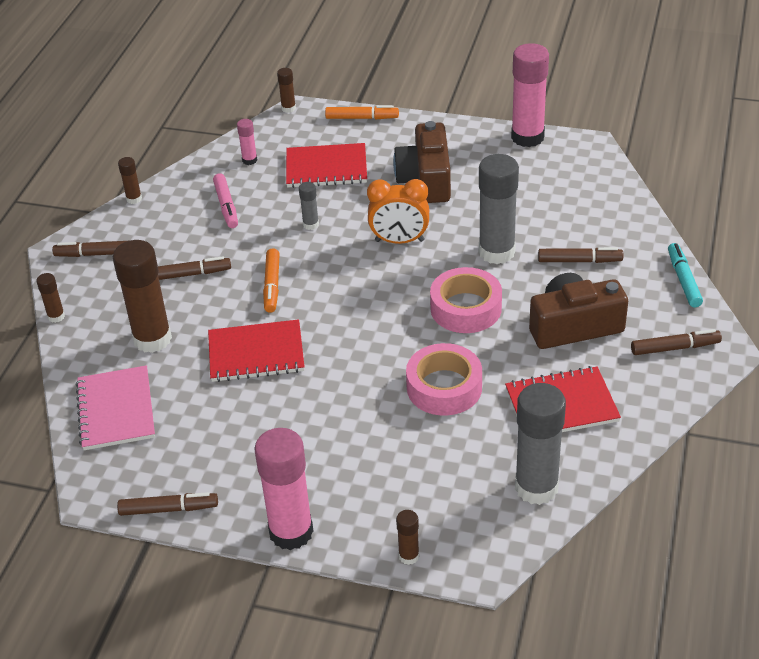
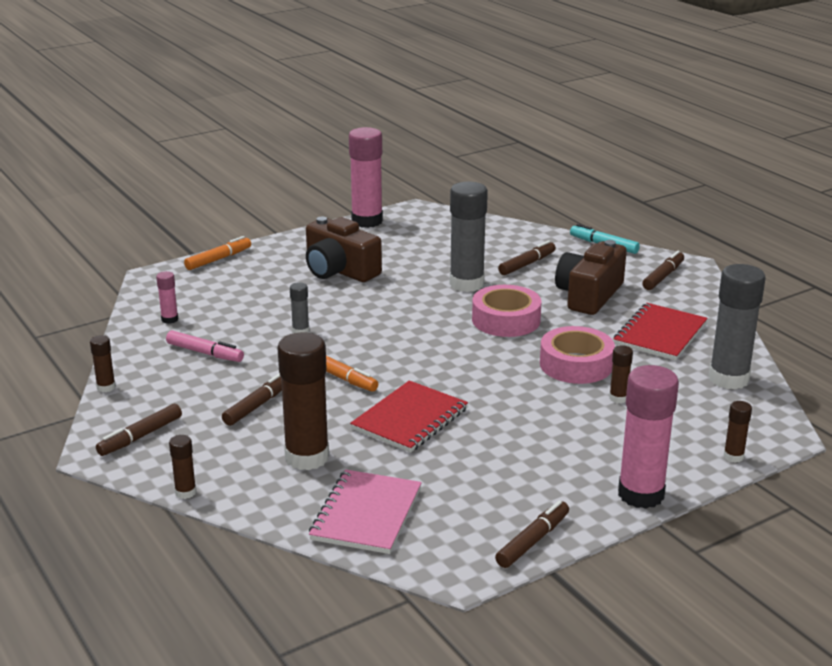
camera: 50 degrees left, 15 degrees down
(116, 410) = (366, 514): pink notebook -> pink notebook turned 75 degrees clockwise
(288, 108) = (142, 278): brown glue stick -> brown glue stick (618, 398)
(326, 168) = (247, 296): red notebook -> none
(399, 241) = (387, 309): orange clock -> none

